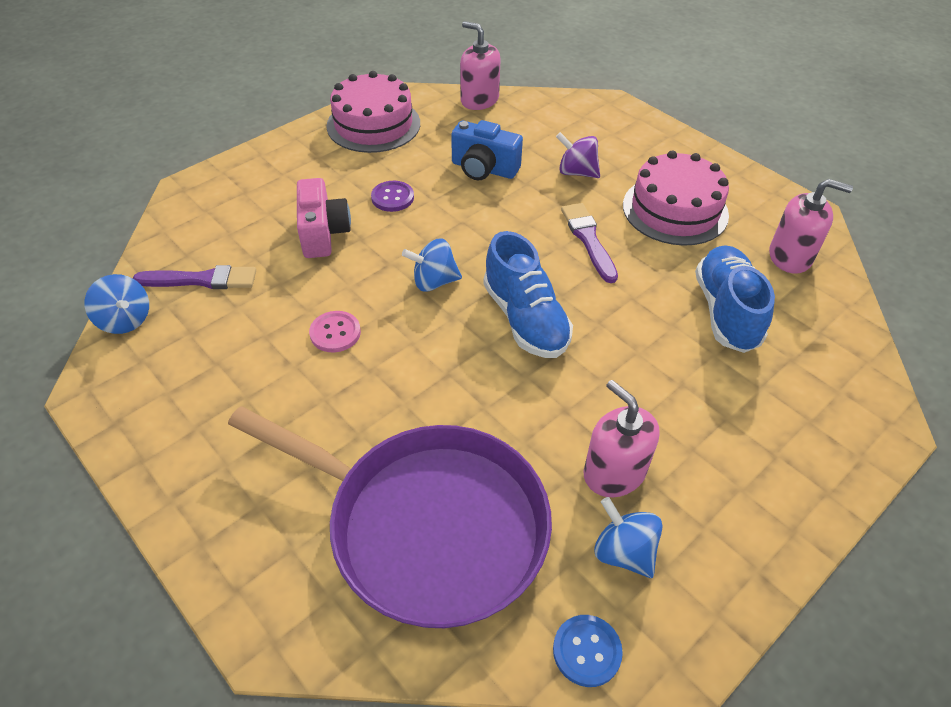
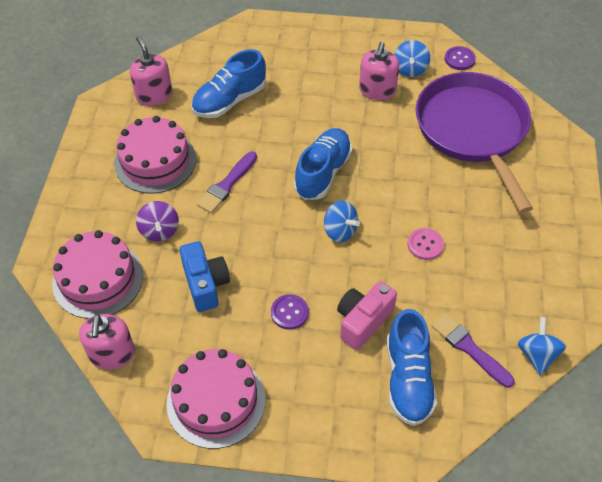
camera: 130 degrees left, 5 degrees up
(239, 224) = (408, 379): none -> blue shoe
(561, 121) = (98, 279): none -> pink cake
(587, 651) = (459, 59): blue button -> purple button

